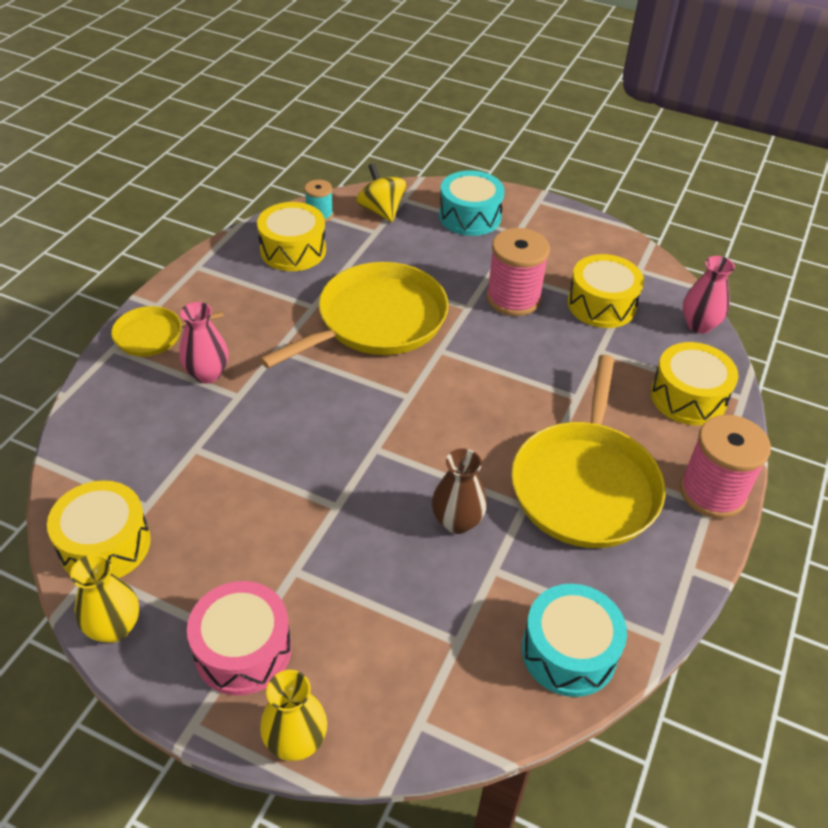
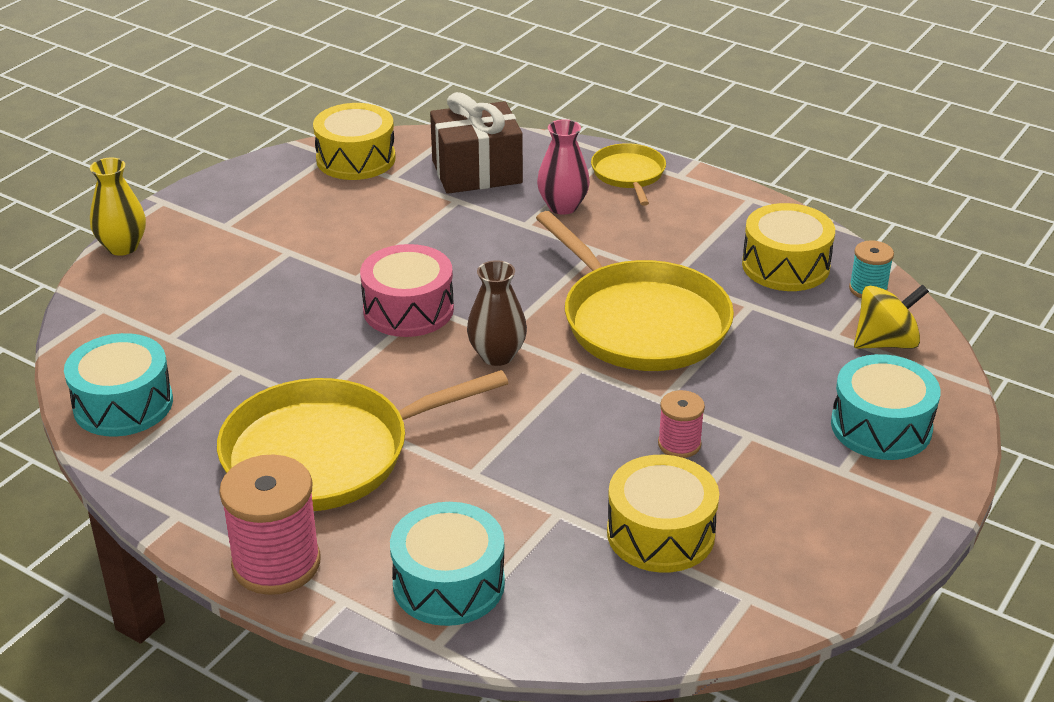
camera: 100 degrees right, 10 degrees down
(114, 627) = (269, 166): yellow vase -> none
(140, 439) = (477, 172): none -> brown gift
(243, 650) = (218, 224): pink drum -> pink drum (408, 309)
(457, 521) = (308, 352): brown vase -> brown vase (497, 355)
(513, 298) = (679, 444): pink spool -> pink spool, size x0.54
(585, 484) = (326, 454): yellow pan -> yellow pan turned 45 degrees counterclockwise
(688, 397) = (448, 583): yellow drum -> turquoise drum
(699, 325) = (603, 638): pink vase -> none

